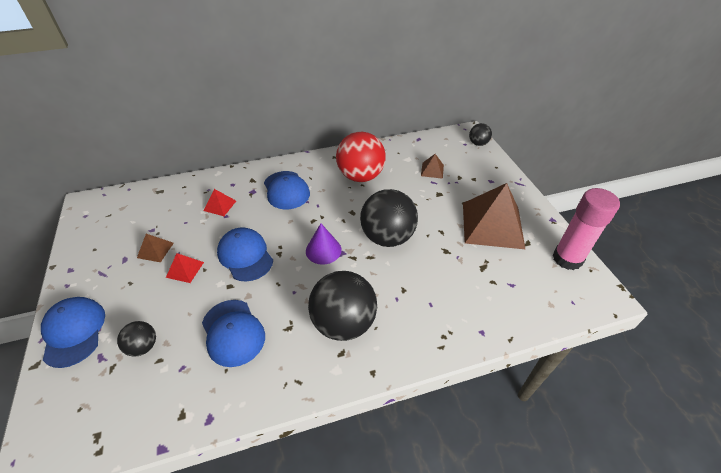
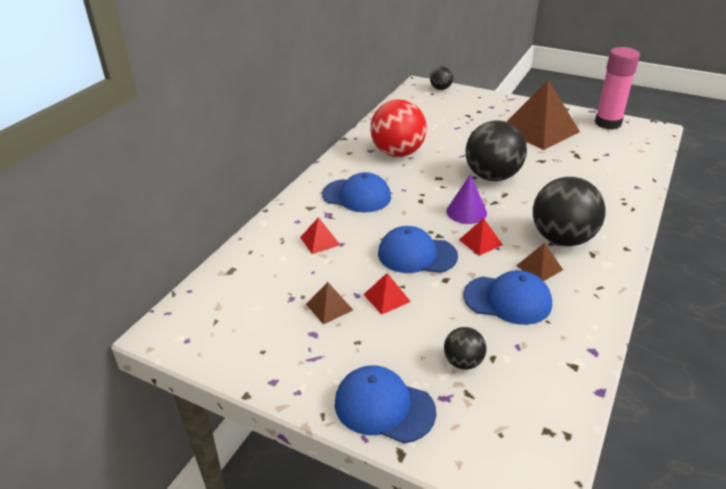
camera: 45 degrees left, 10 degrees down
(292, 278) = (480, 242): none -> red pyramid
(432, 170) = (442, 121): brown pyramid -> brown pyramid (539, 267)

